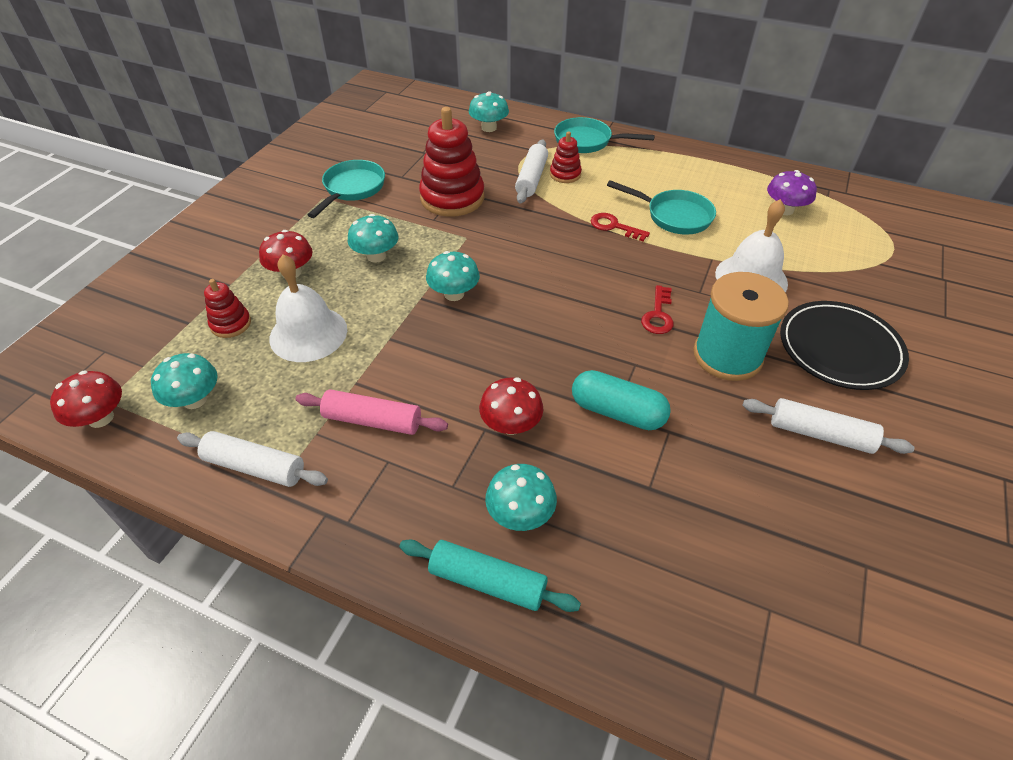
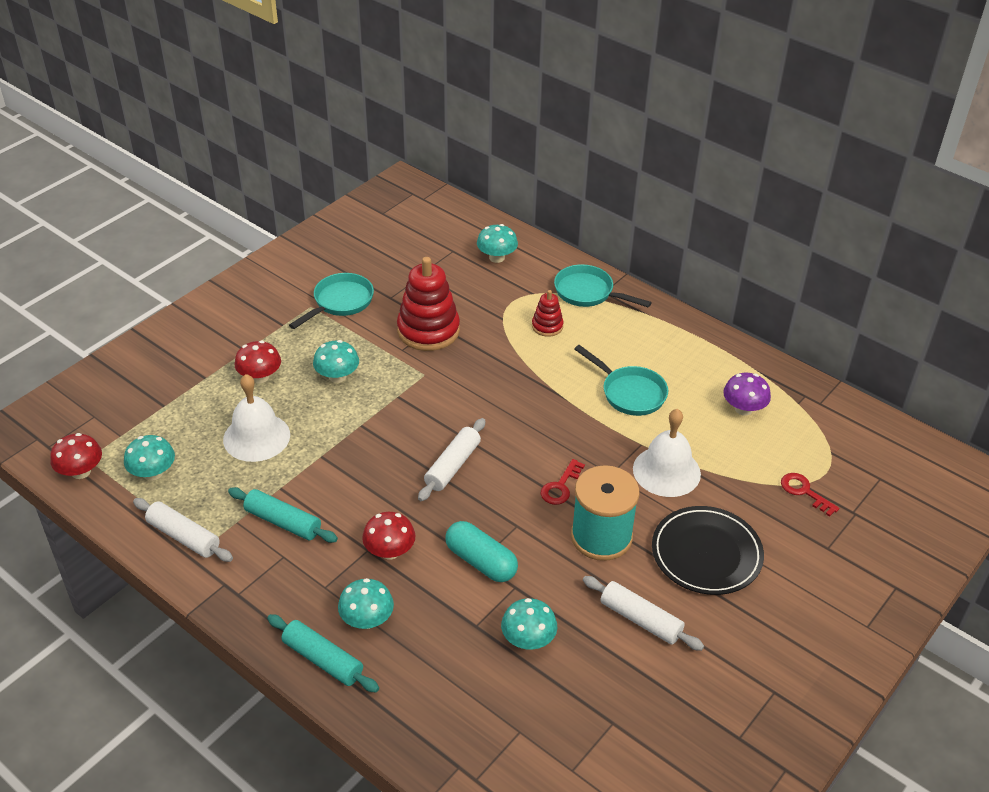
camera: 15 degrees right, 5 degrees down
(231, 324) = (197, 414): red stacking toy -> none
(373, 420) = (283, 522): pink rolling pin -> turquoise rolling pin
(454, 294) = (390, 427): turquoise mushroom -> turquoise mushroom (528, 640)
(532, 178) = (512, 324): white rolling pin -> white rolling pin (453, 466)
(614, 227) = (566, 392): red key -> red key (804, 492)

